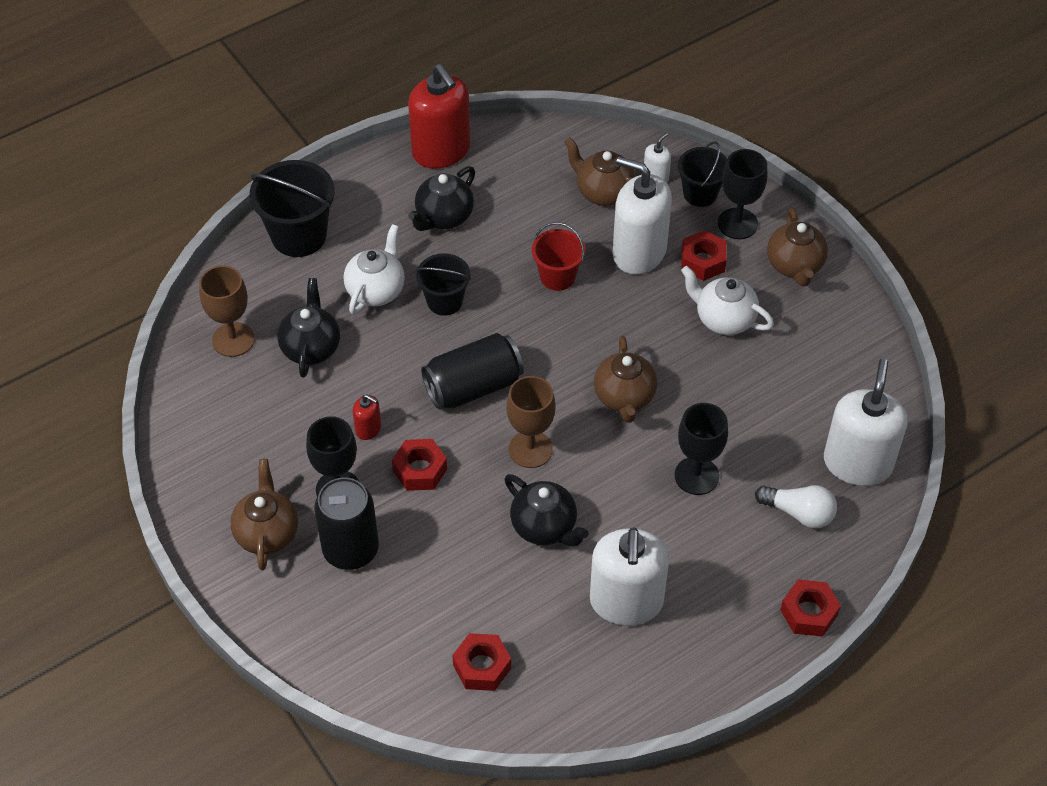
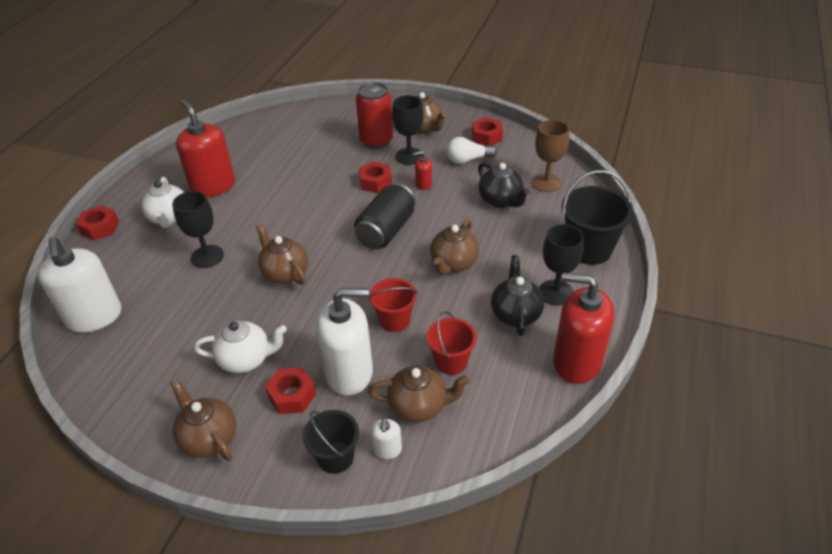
camera: 145 degrees right, 10 degrees down
(350, 549) = (376, 141): black can -> red can
(376, 290) = (502, 246): white teapot -> white teapot (169, 218)
(444, 301) = (453, 264): black bucket -> brown teapot
(482, 667) = (270, 135): red nut -> red nut (487, 137)
(530, 449) = (322, 219): brown goblet -> none
(543, 210) = (451, 362): none -> red bucket
(545, 527) = (283, 193): black teapot -> none
(626, 601) = (213, 186): white soap dispenser -> red soap dispenser
(737, 223) = (283, 448): black goblet -> black goblet (556, 292)
(799, 513) = (127, 270): white light bulb -> white light bulb (467, 160)

